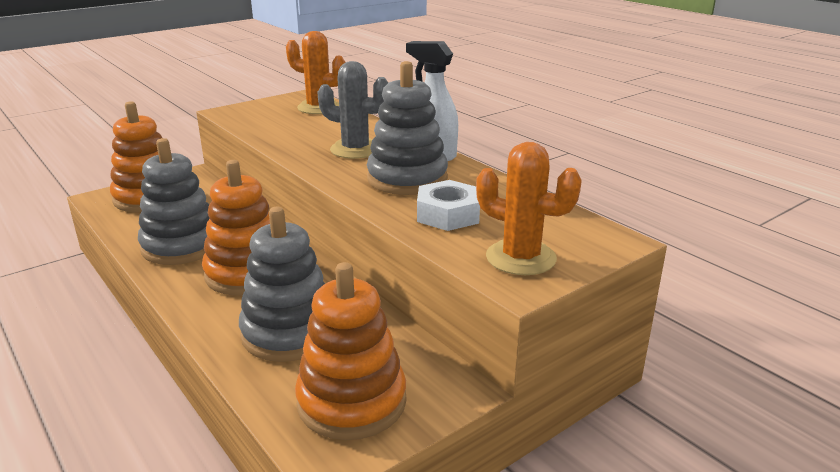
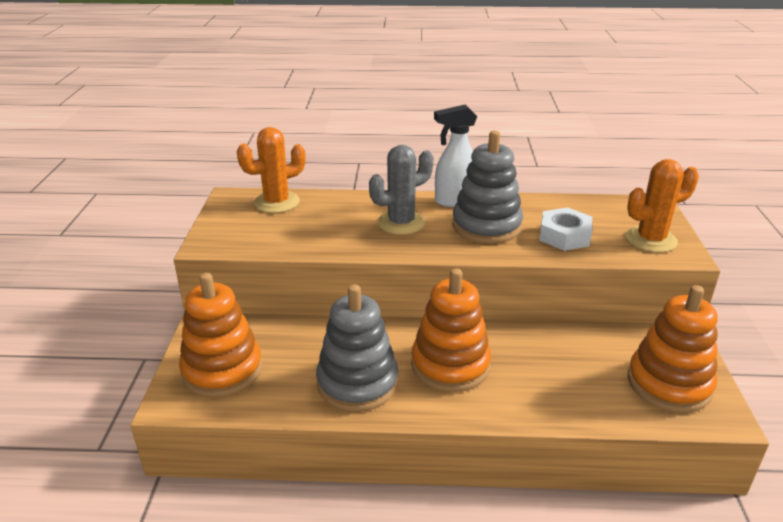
camera: 50 degrees left, 5 degrees up
(289, 333) = (562, 378): grey stacking toy -> none

